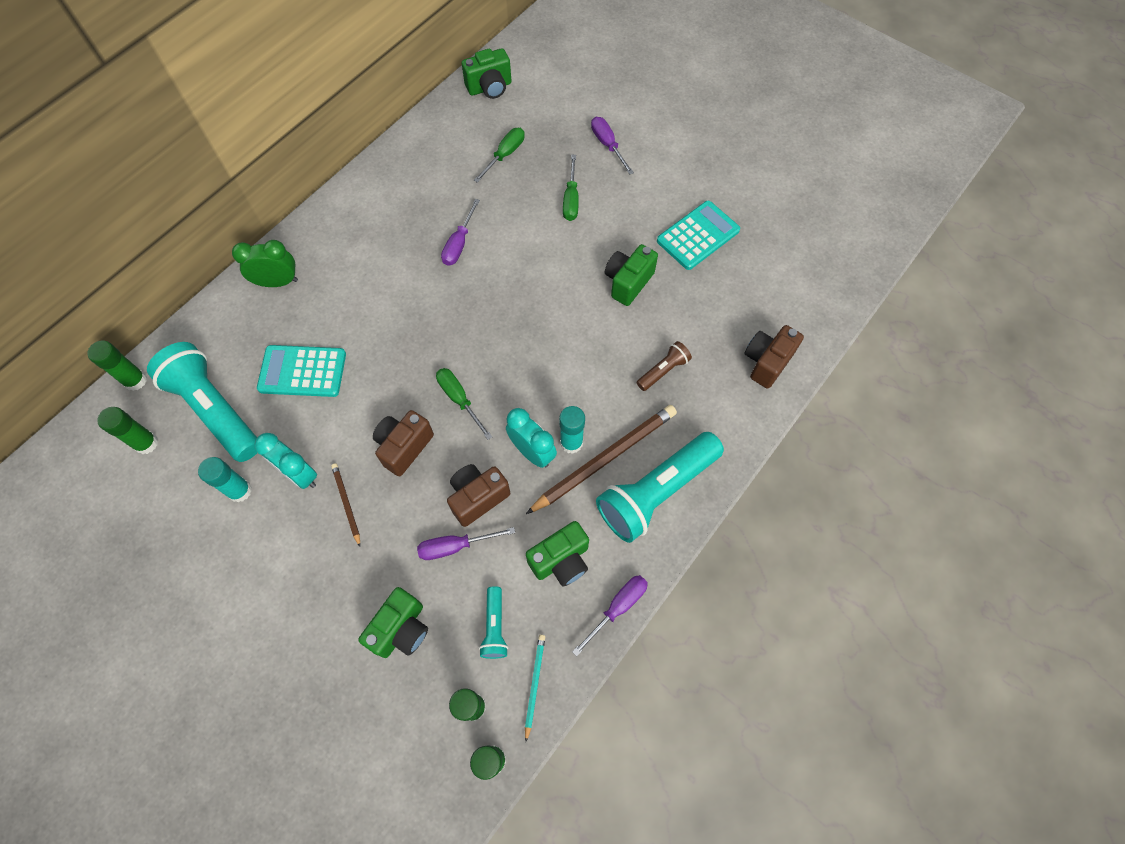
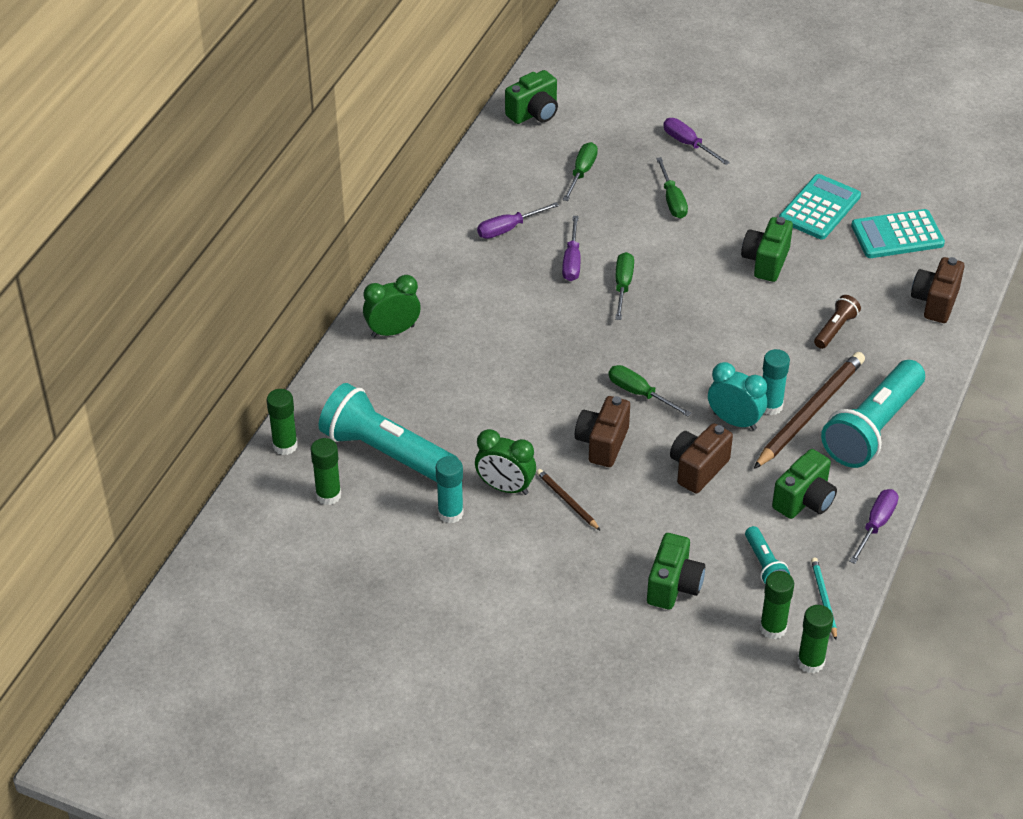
camera: 15 degrees left, 20 degrees down
(299, 474) = (505, 487): turquoise clock -> green clock
(302, 371) = (462, 403): turquoise calculator -> turquoise calculator (897, 235)
(455, 546) = (695, 511): purple screwdriver -> purple screwdriver (508, 229)
(492, 280) = (623, 286): none -> green screwdriver

